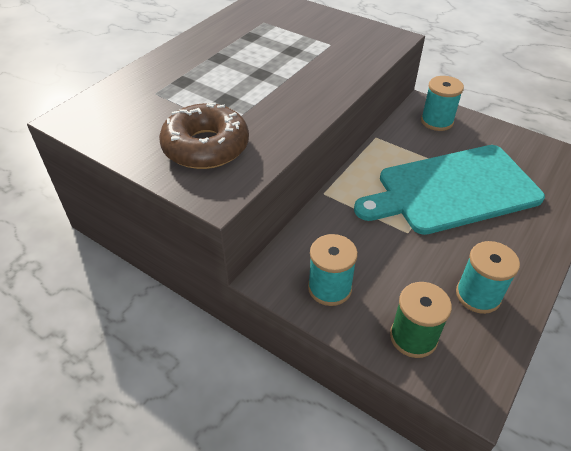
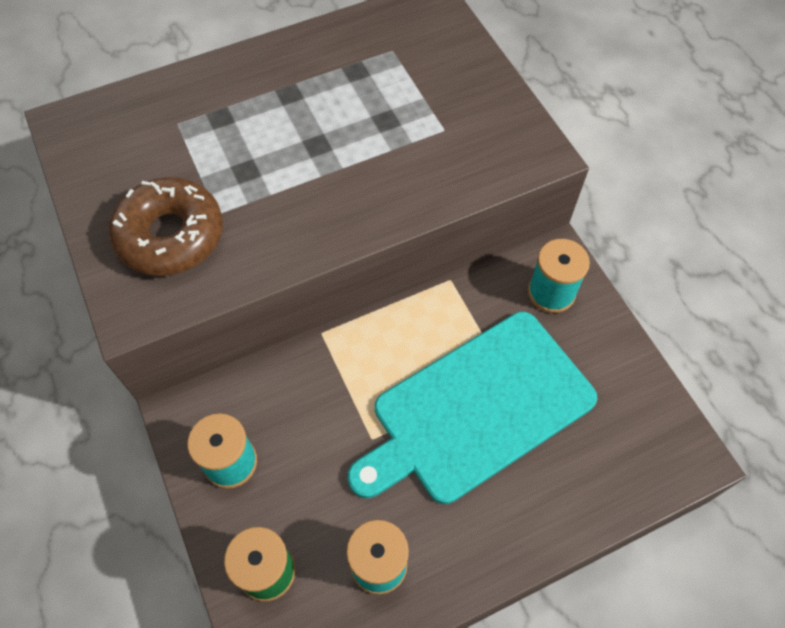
camera: 30 degrees right, 15 degrees up
(453, 190) = (477, 409): turquoise cutting board -> turquoise cutting board turned 45 degrees counterclockwise

